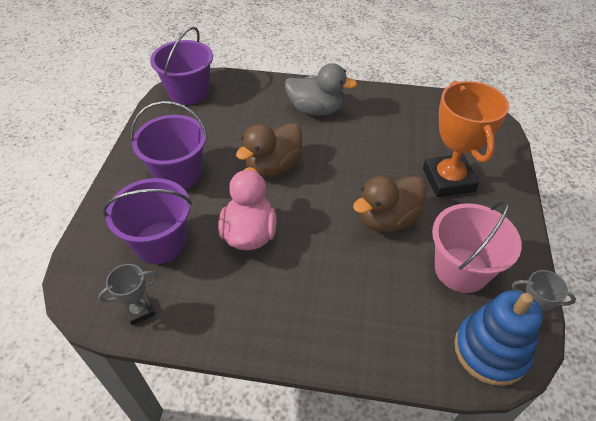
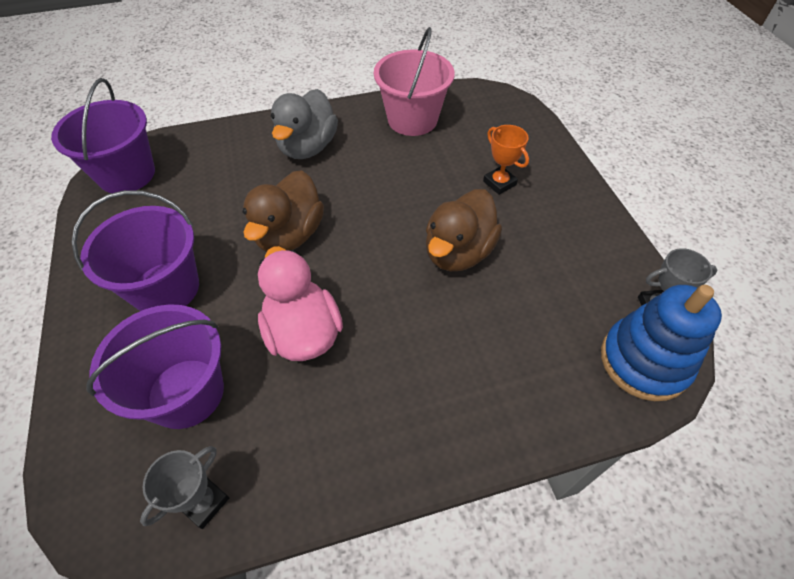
camera: 25 degrees left, 5 degrees up
(316, 110) = (307, 147): grey duck -> grey duck turned 120 degrees clockwise
(448, 180) = (499, 183): orange trophy -> orange trophy, size x0.49
(461, 269) = (566, 281): pink bucket -> pink bucket (412, 119)

